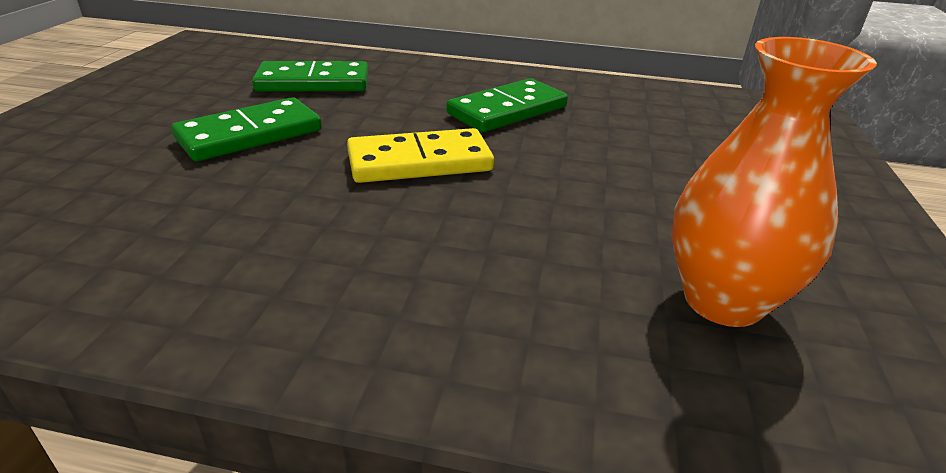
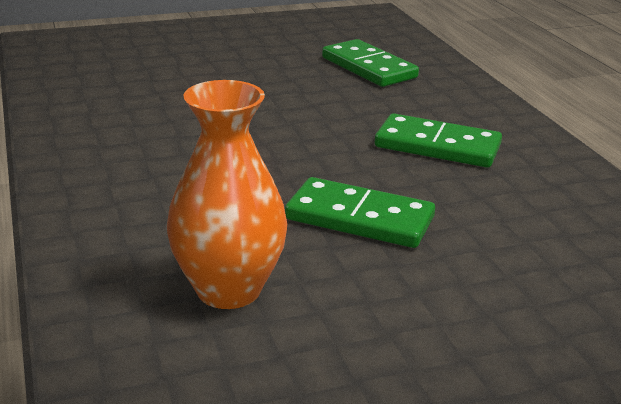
camera: 60 degrees right, 5 degrees down
(250, 134) = (259, 79): green domino -> green domino (359, 218)
(419, 162) = (294, 138): yellow domino -> none

